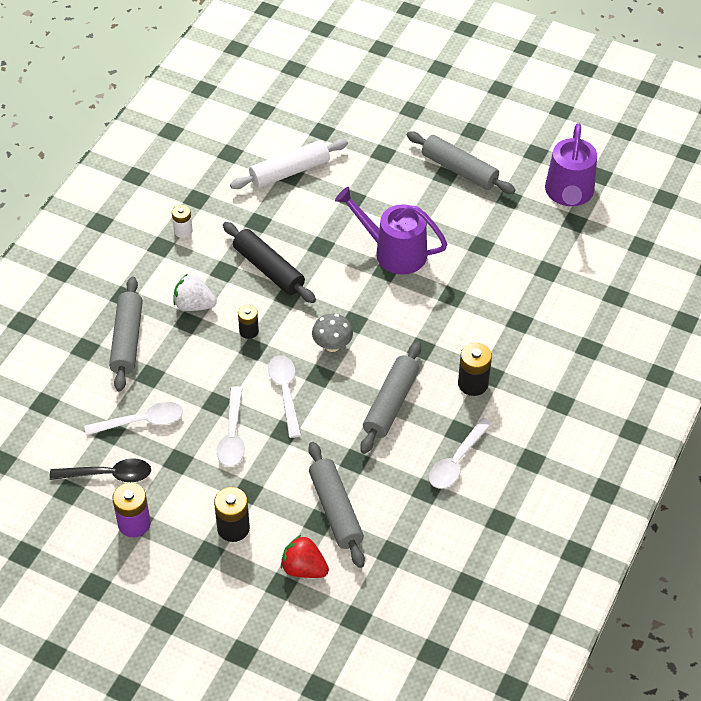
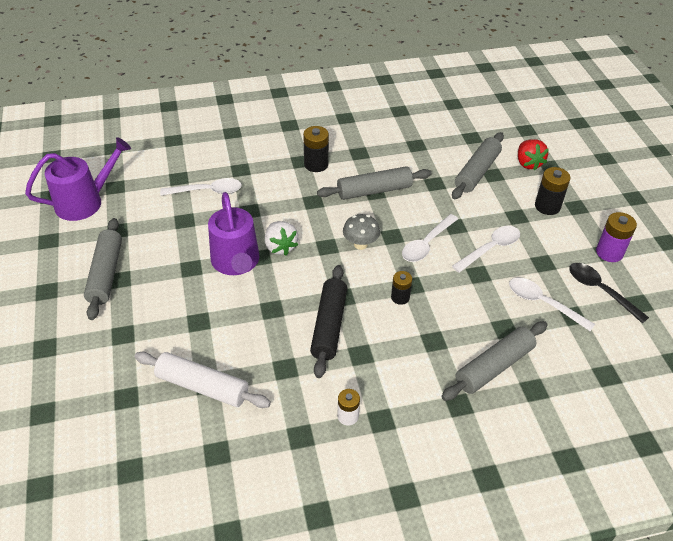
camera: 130 degrees left, 5 degrees down
(194, 305) = (414, 348): white strawberry -> white strawberry (280, 247)
(457, 461) = (381, 143): white spoon -> white spoon (207, 191)

